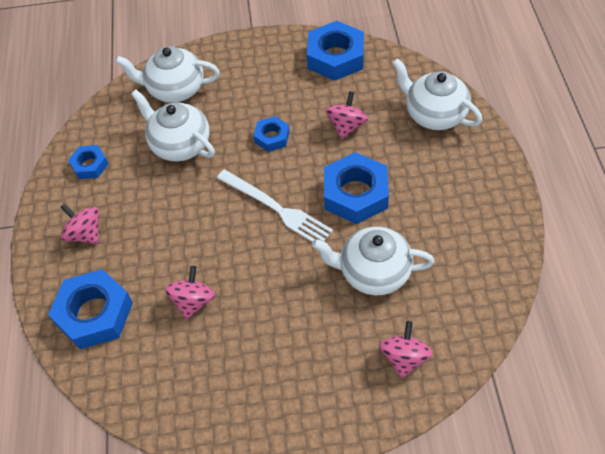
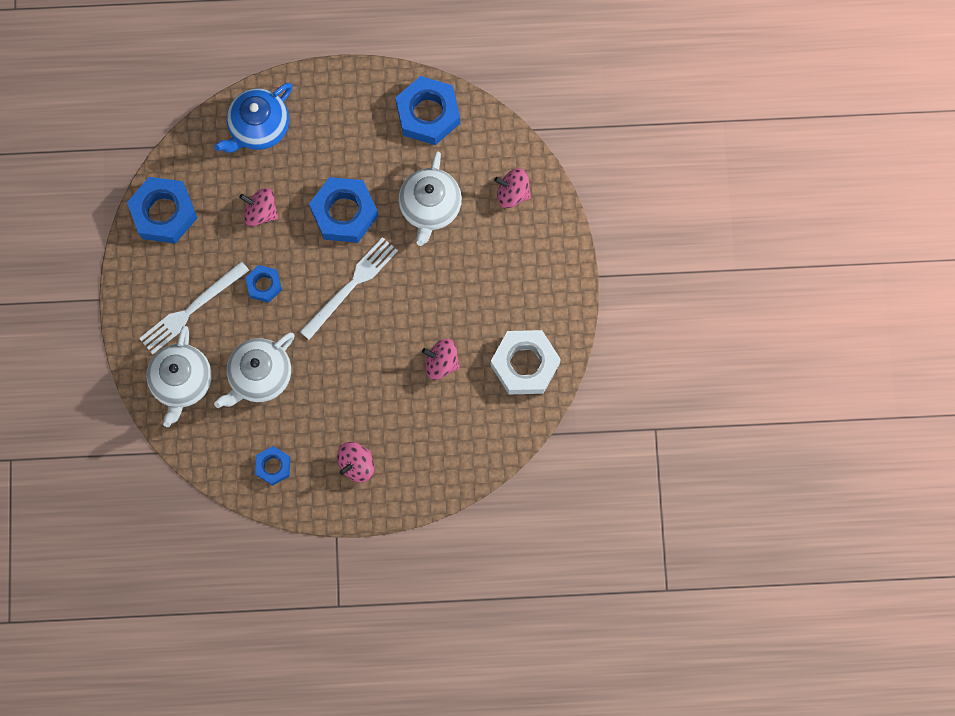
camera: 90 degrees left, 20 degrees up
(94, 314) = (444, 450): blue nut -> blue nut (428, 114)
(191, 391) = (525, 364): none -> white nut
(244, 87) = (191, 309): none -> white fork
(434, 114) = (259, 128): white teapot -> blue teapot

